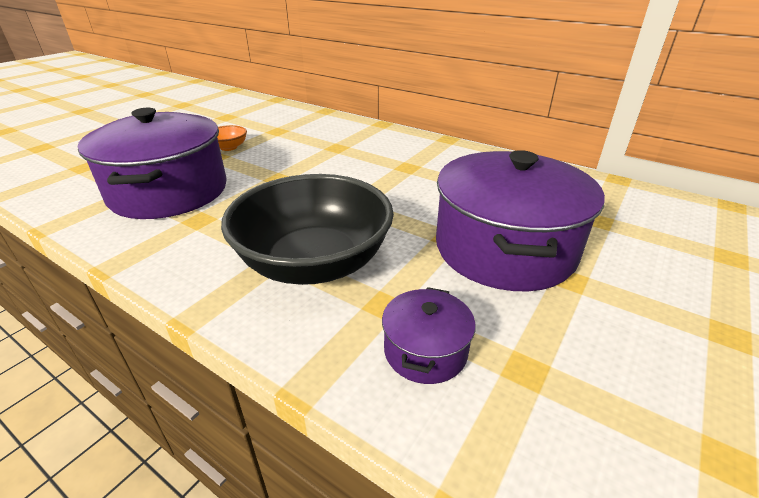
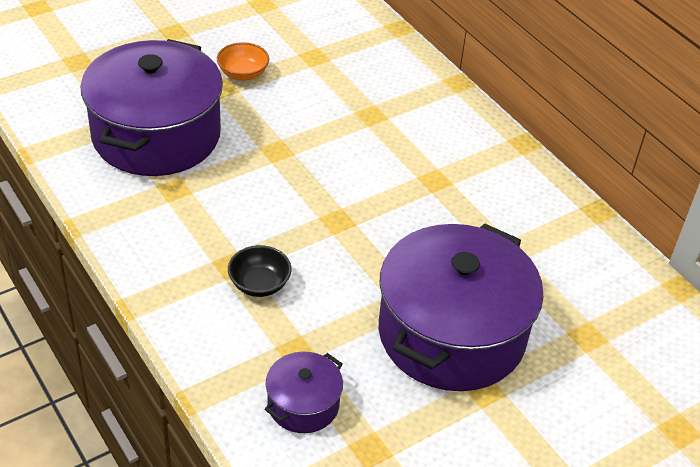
camera: 20 degrees right, 10 degrees up
(314, 263) = (259, 284): black bowl -> black bowl, size x0.40

